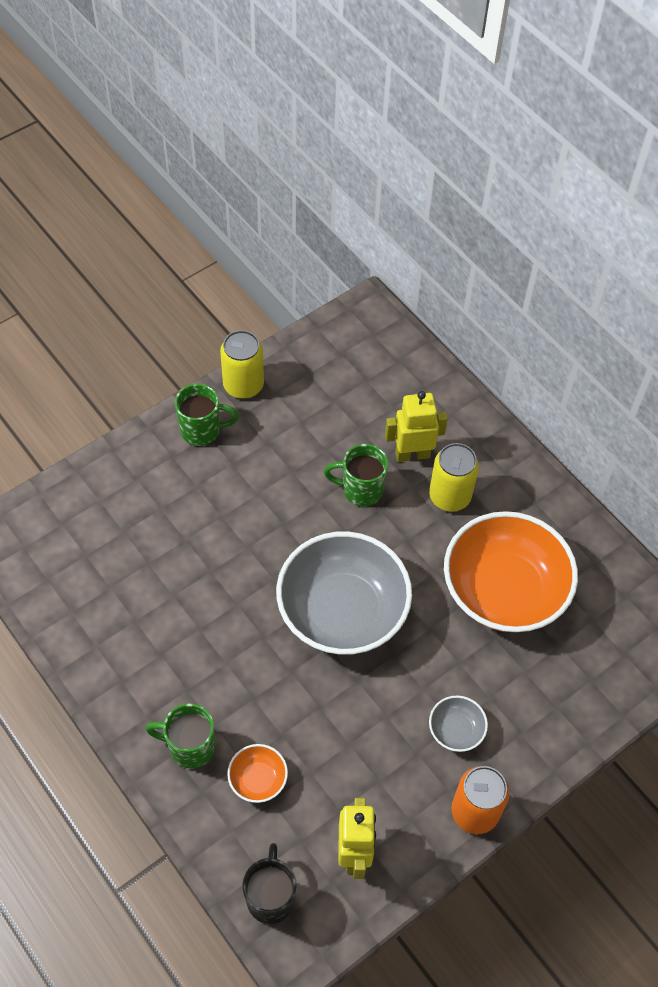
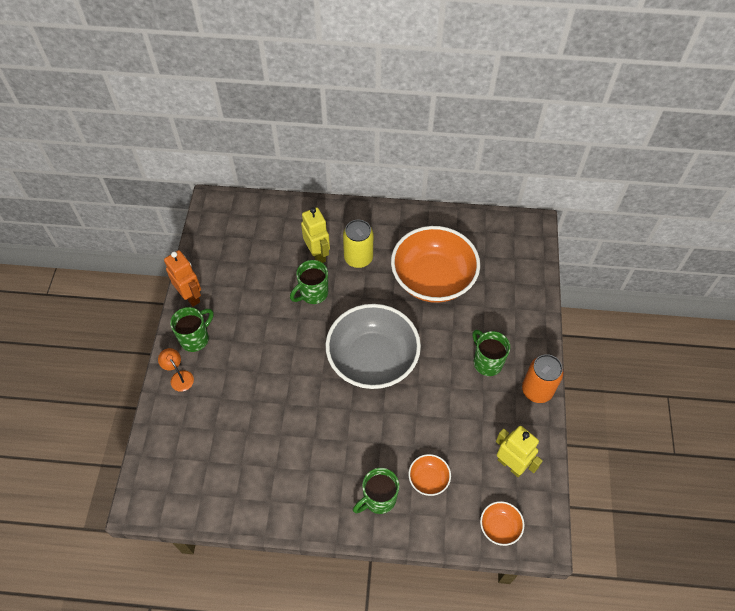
camera: 45 degrees left, 0 degrees up
(148, 453) = (179, 377): none -> orange lamp
(243, 385) = (190, 296): yellow can -> orange robot
(270, 897) = (500, 527): black mug -> orange bowl
(412, 454) = (317, 254): yellow robot -> yellow robot turned 120 degrees clockwise
(456, 730) = (487, 362): grey bowl -> green mug

